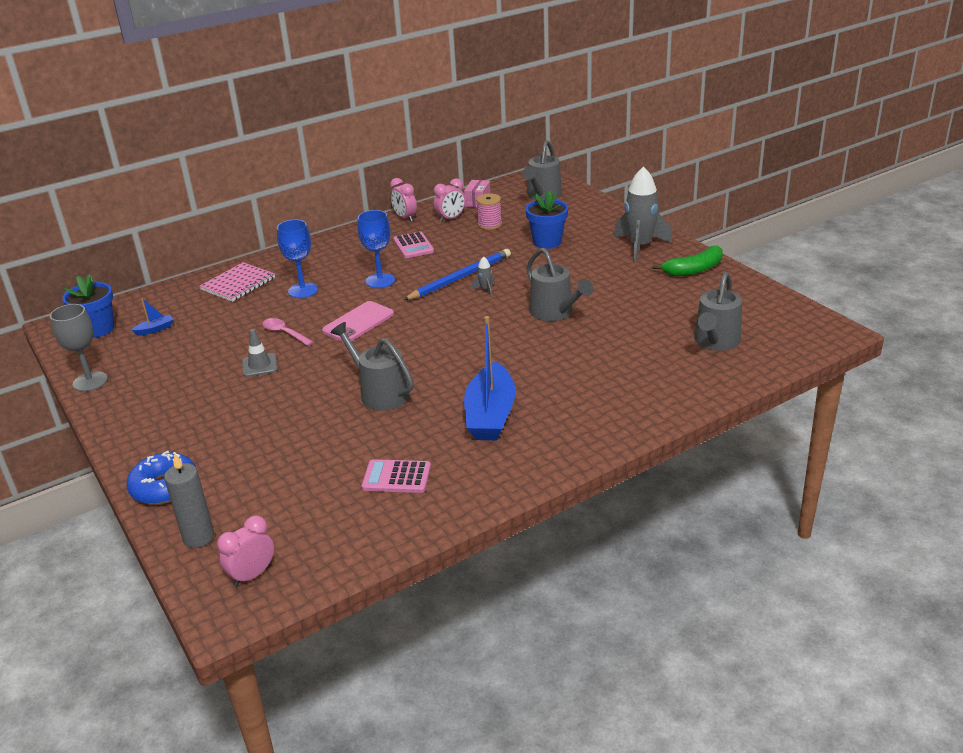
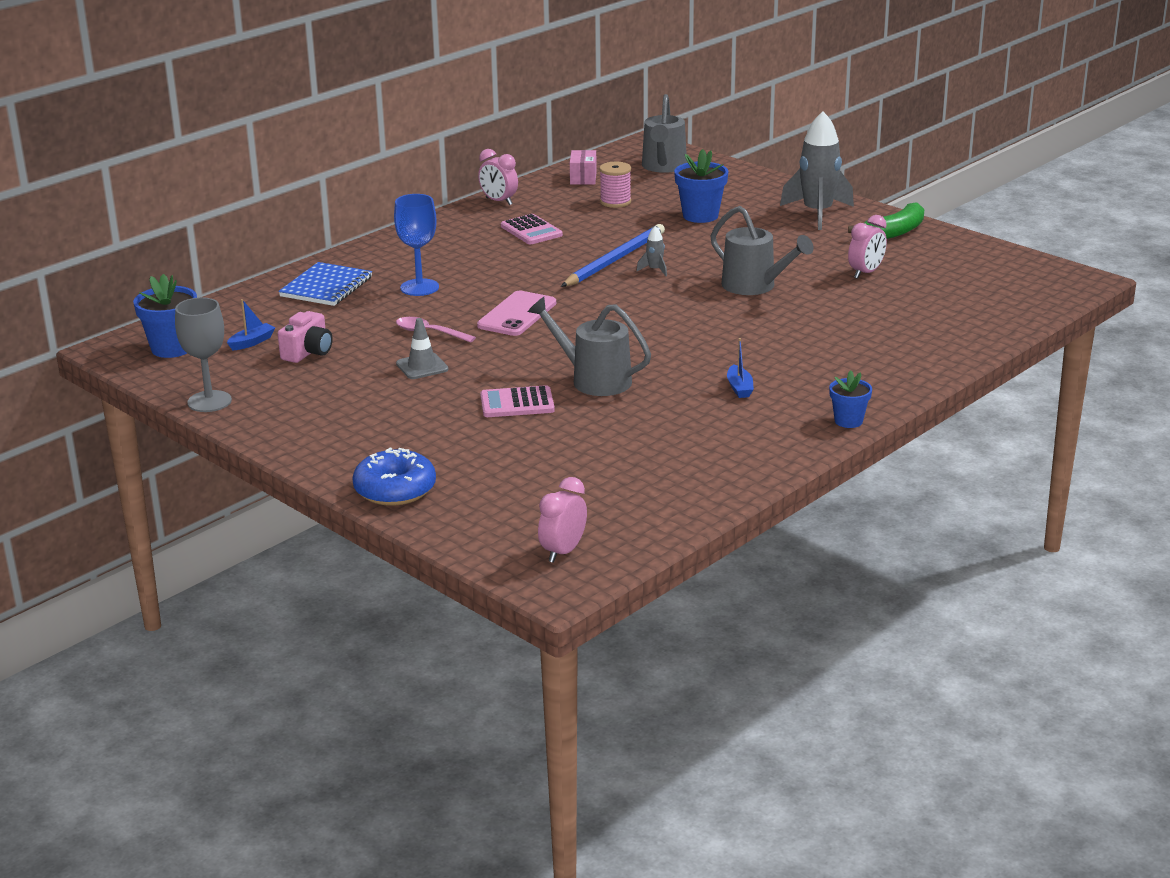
camera: 15 degrees left, 5 degrees down
(187, 343) = (308, 352): none -> pink camera
(199, 537) = (474, 528): grey candle -> none
(238, 284) = (326, 287): pink notebook -> blue notebook
(380, 281) = (514, 270): blue goblet -> none
(396, 477) = (668, 453): pink calculator -> pink calculator (517, 403)
(450, 218) = (560, 198): pink clock -> pink clock (866, 273)
(490, 415) = (739, 388): blue boat -> blue boat, size x0.42
(563, 461) = (848, 421): none -> blue flower pot
(715, 342) = (956, 300): grey watering can -> none

